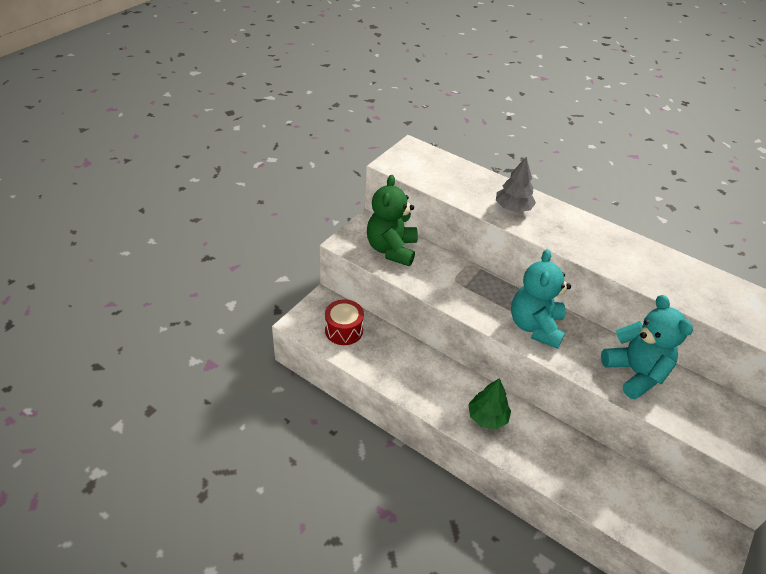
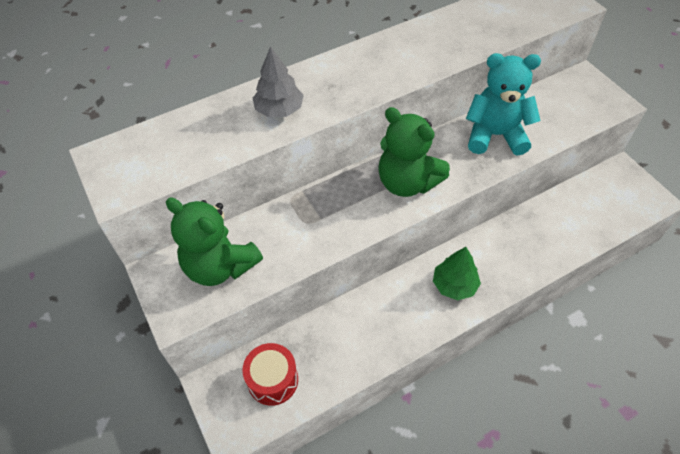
camera: 60 degrees left, 10 degrees up
(535, 326) = (407, 182): turquoise teddy bear -> green teddy bear

